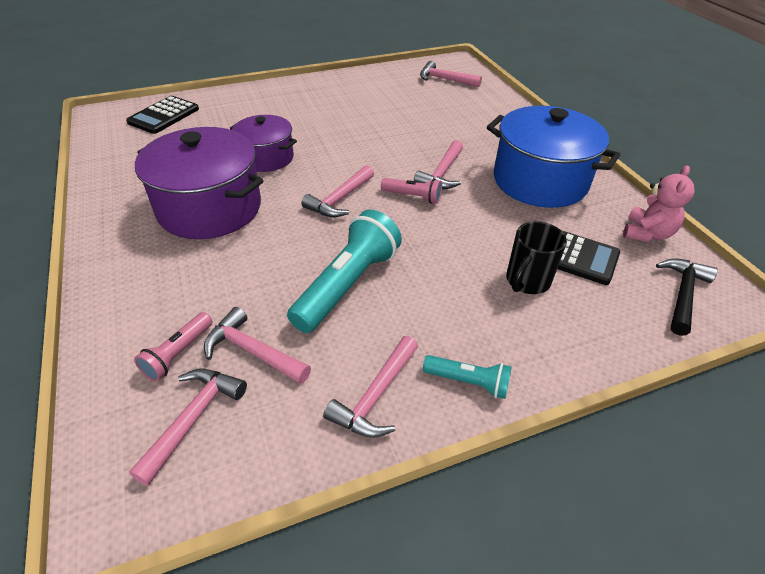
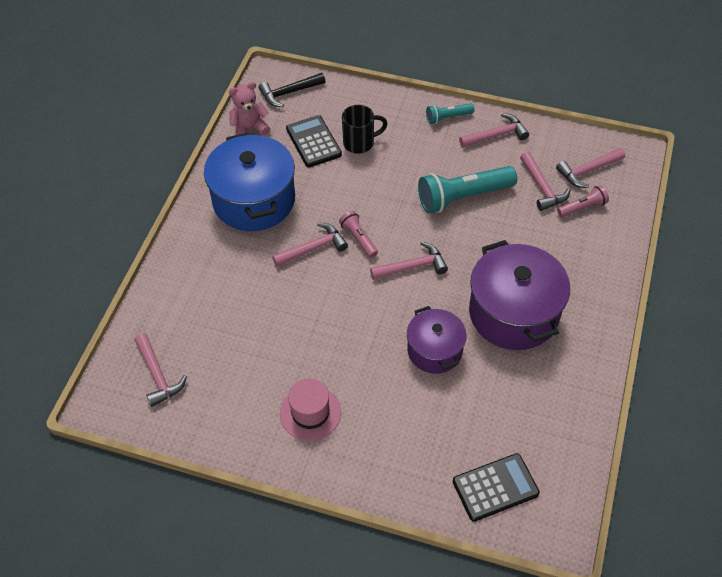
camera: 140 degrees left, 10 degrees up
(328, 100) = (310, 413): none -> pink hat
(468, 382) = (447, 118): turquoise flashlight -> turquoise flashlight turned 75 degrees counterclockwise

